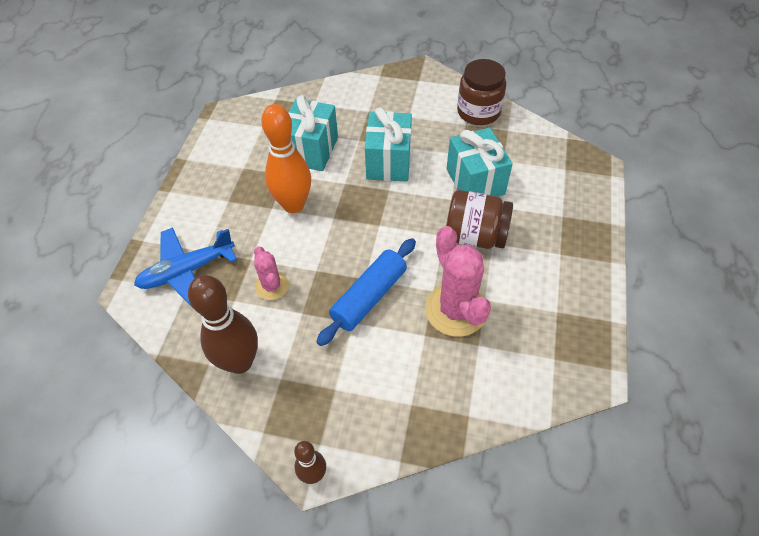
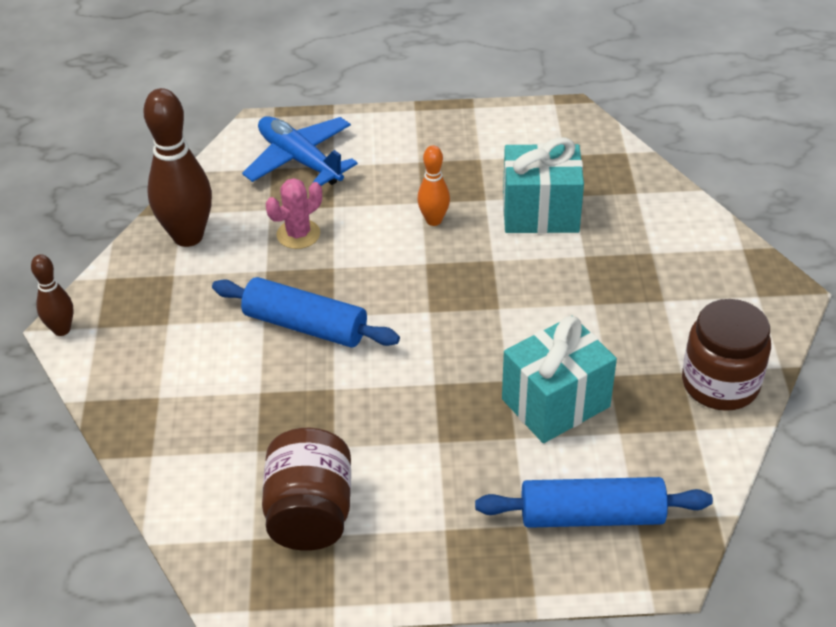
camera: 75 degrees right, 10 degrees down
(293, 205) = (434, 220): orange bowling pin -> orange bowling pin, size x0.53
(388, 162) = (553, 296): turquoise gift -> none
(456, 309) = (308, 417): pink cactus -> none
(475, 236) = (445, 419): brown jar -> brown jar (310, 513)
(560, 186) = (591, 515): none -> blue rolling pin

